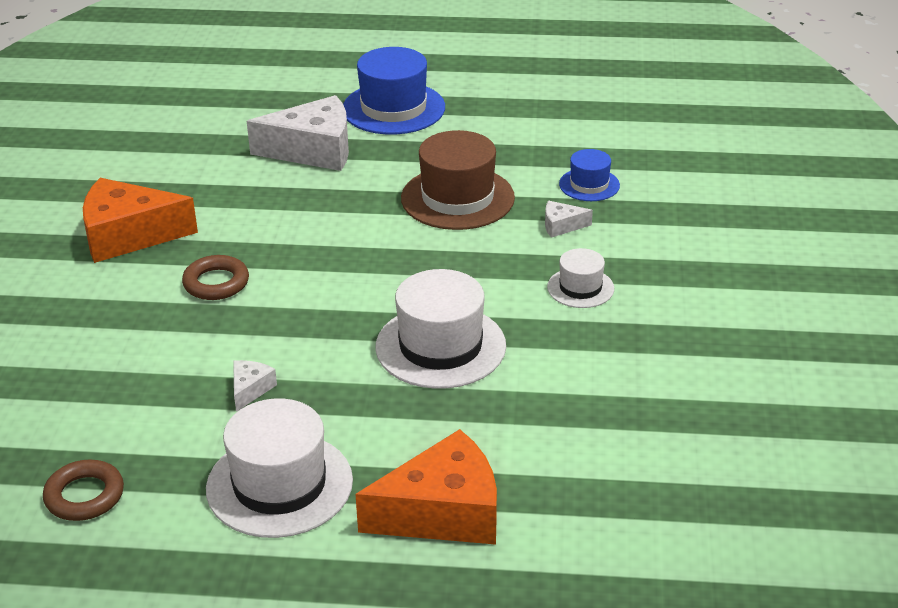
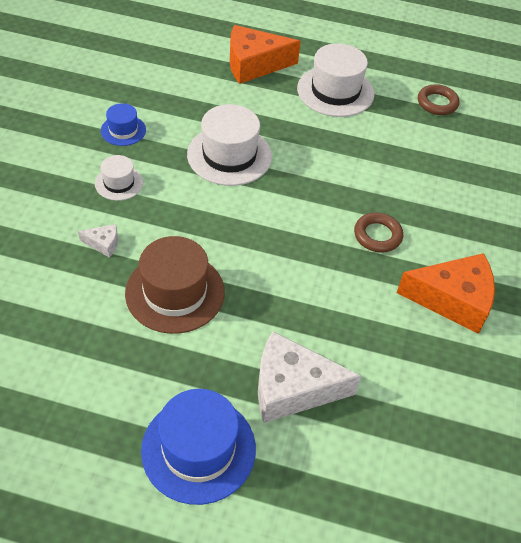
camera: 175 degrees left, 15 degrees up
(250, 389) = (351, 147): white cheese -> none
(589, 185) = (56, 287): blue hat -> blue hat (123, 130)

